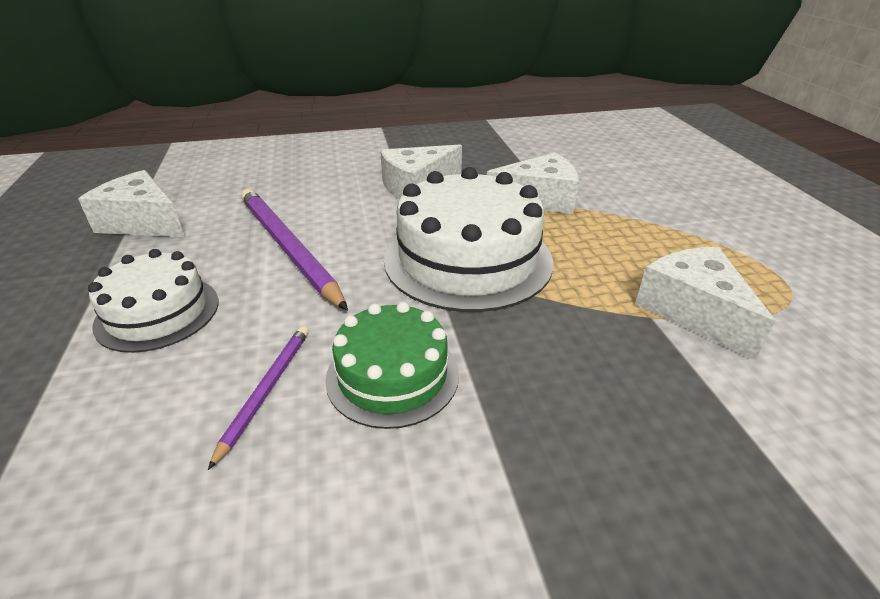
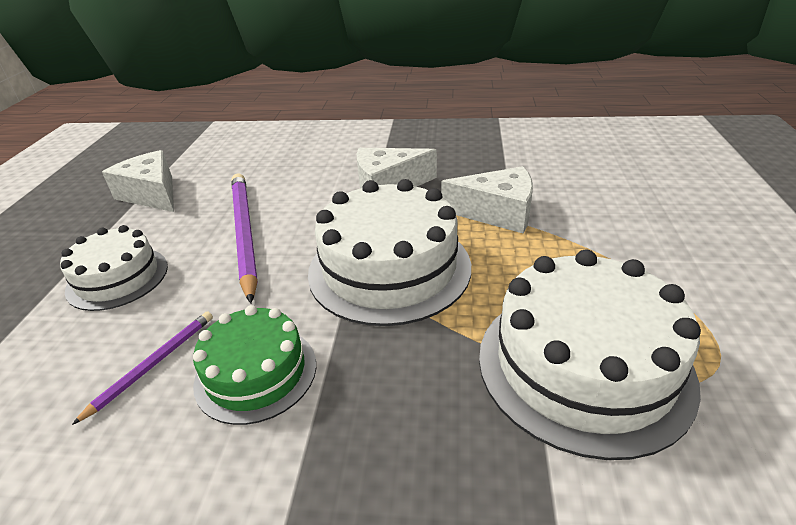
camera: 20 degrees right, 0 degrees up
(693, 311) = (583, 365): white cheese -> white cake

